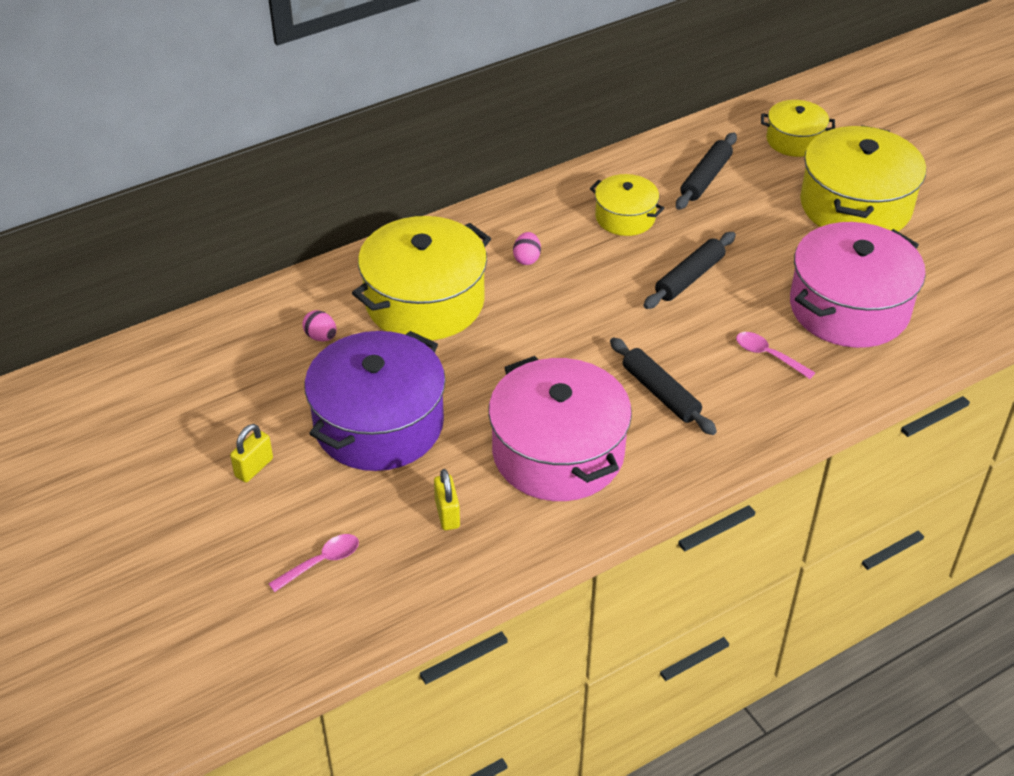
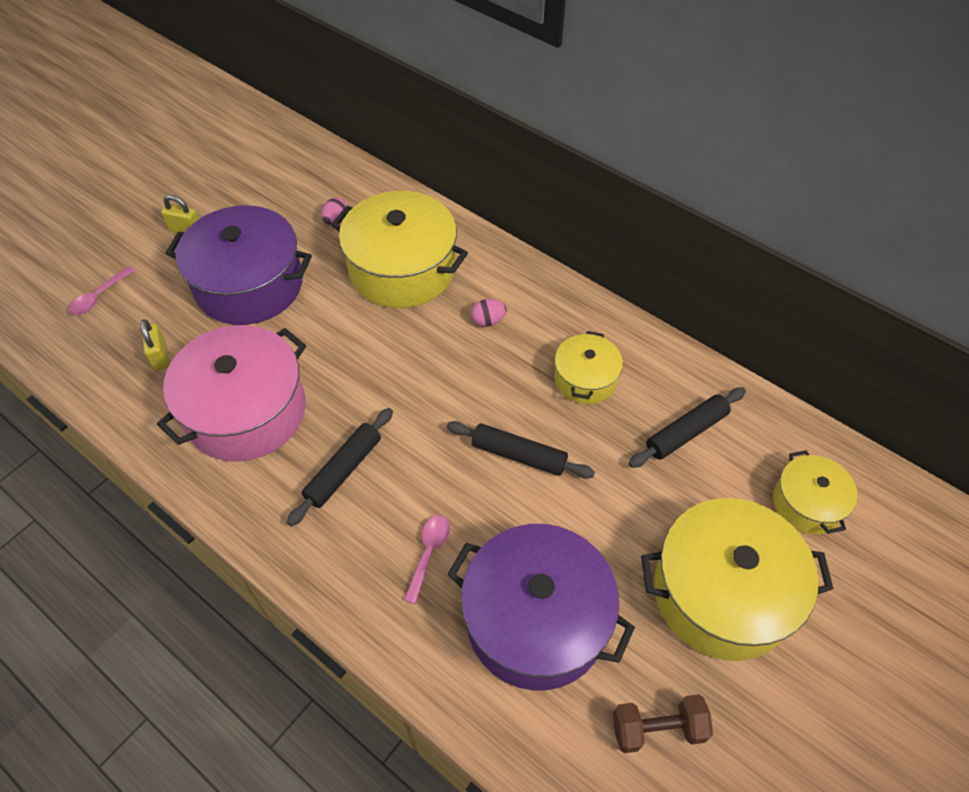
camera: 70 degrees right, 10 degrees up
(321, 562) = (99, 297): pink spoon -> pink spoon turned 90 degrees clockwise
(447, 514) = (160, 356): yellow padlock -> yellow padlock turned 75 degrees counterclockwise
(705, 178) = (686, 432): black rolling pin -> black rolling pin turned 45 degrees counterclockwise
(849, 308) = (536, 620): pink pot -> purple pot
(951, 269) = (657, 728): none -> brown dumbbell

